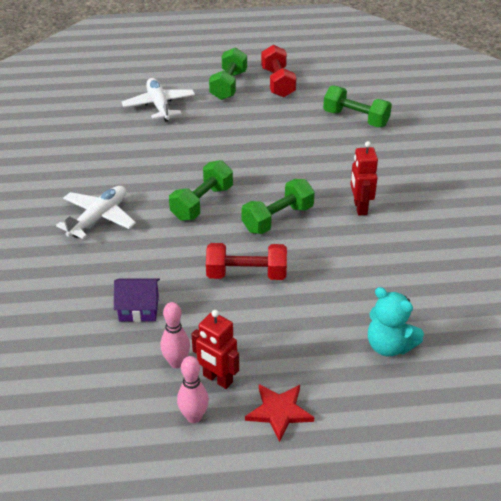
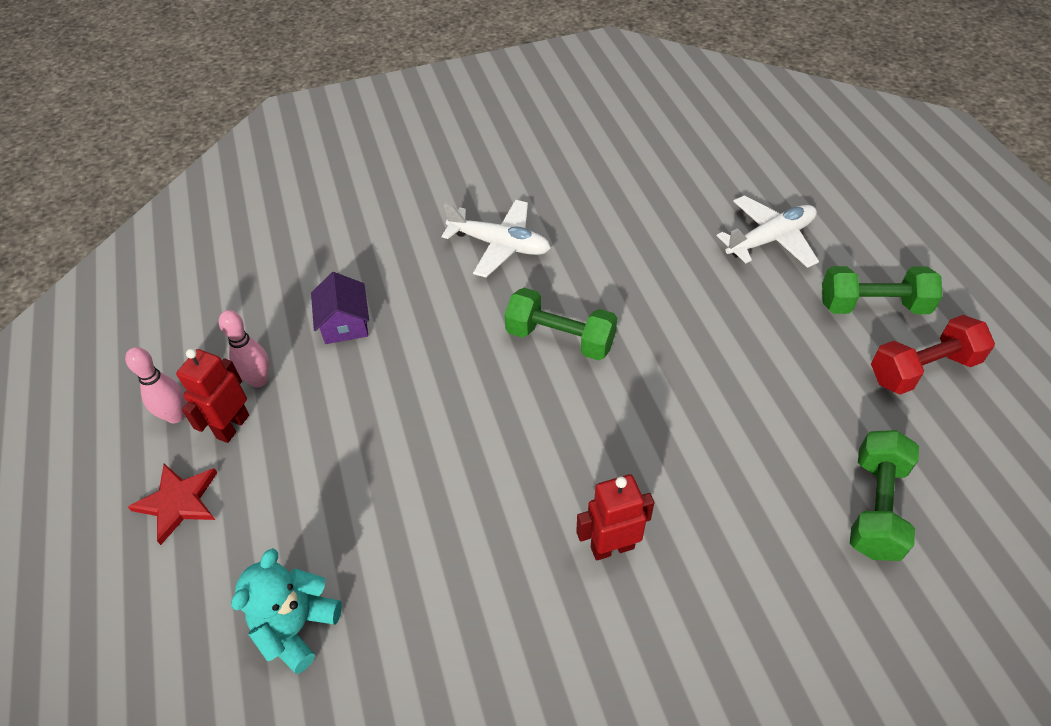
camera: 80 degrees right, 10 degrees up
(246, 274) = (422, 419): red dumbbell -> none
(277, 219) = (550, 435): green dumbbell -> none

